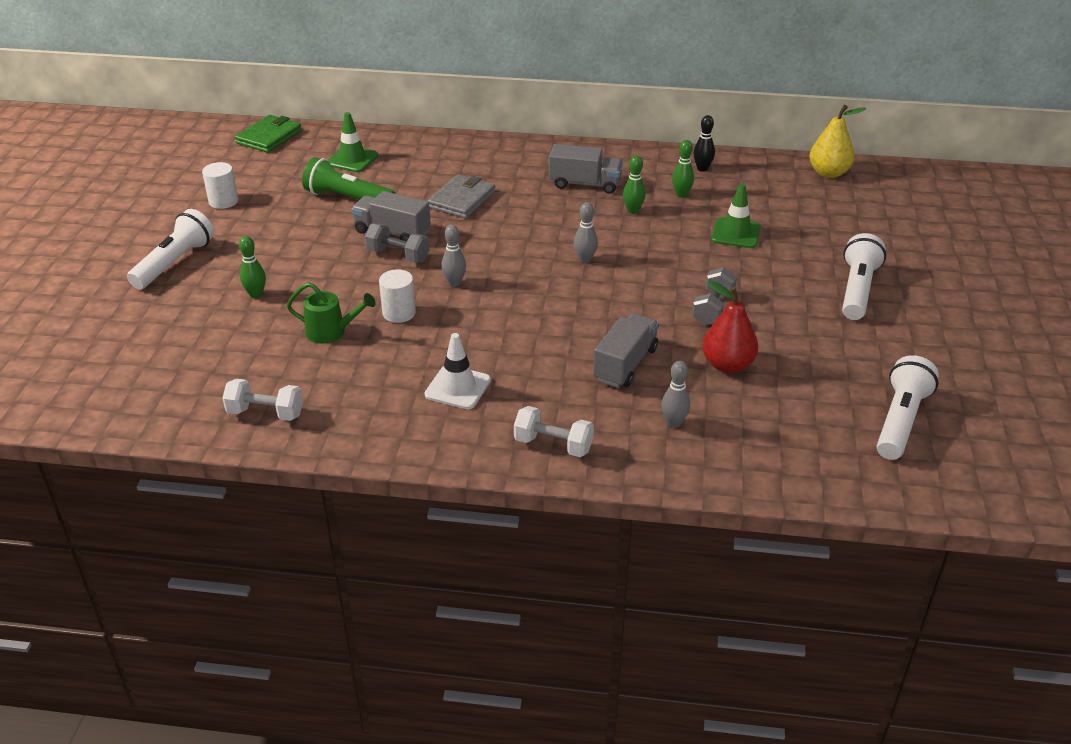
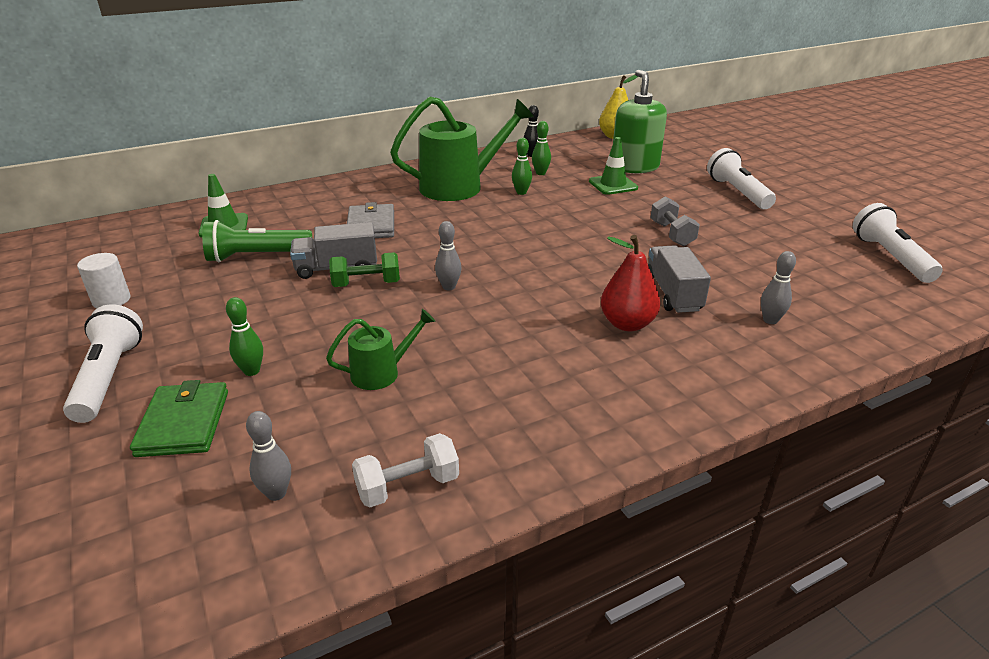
camera: 35 degrees left, 5 degrees down
(269, 137) = (108, 233): green wallet -> green wallet (183, 423)
(398, 255) = (366, 284): grey dumbbell -> green dumbbell
(399, 313) = (429, 329): white cylinder -> none
(458, 387) = (570, 369): white traffic cone -> none
(553, 445) = (715, 379): white dumbbell -> none
(585, 184) = (460, 186): grey truck -> green watering can
(585, 259) = (533, 234): grey bowling pin -> grey bowling pin (276, 493)
(727, 365) = (739, 266): red pear -> red pear (627, 324)
(791, 220) = (634, 167): none -> green soap dispenser

